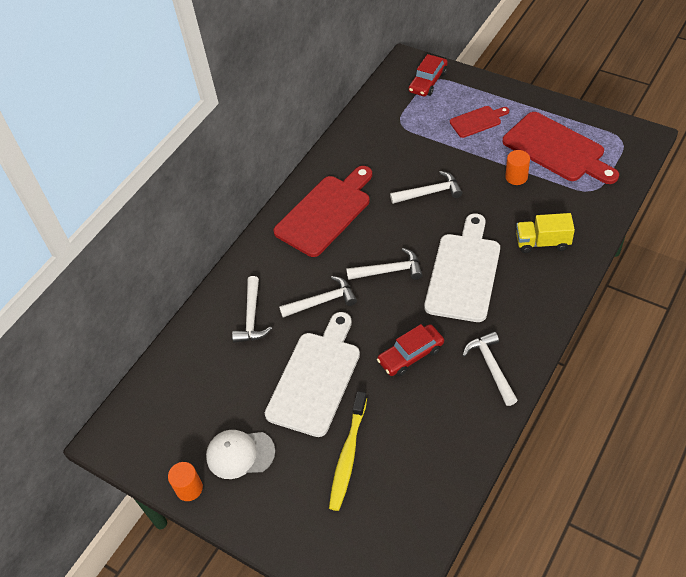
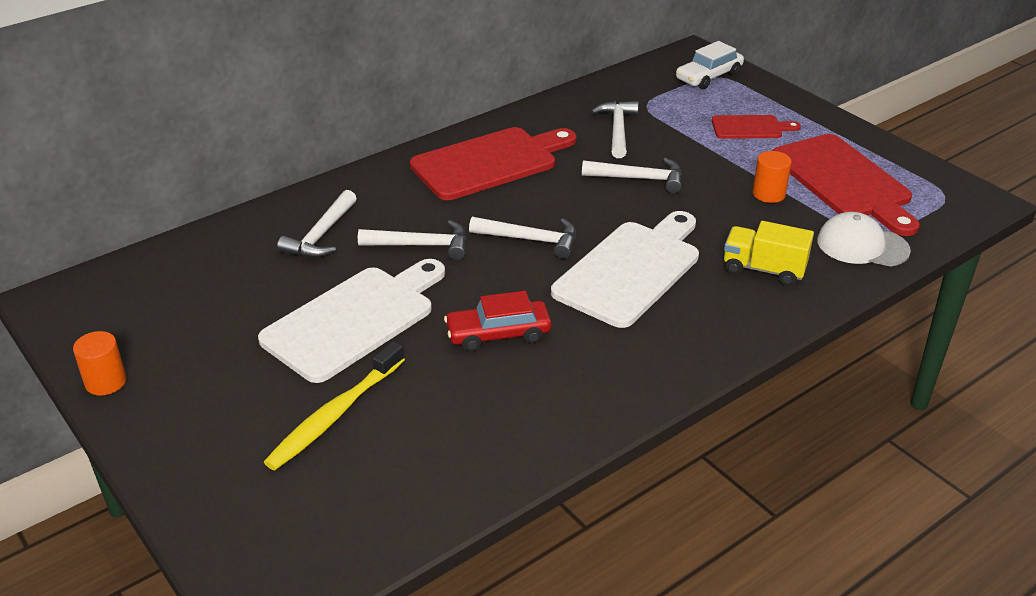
camera: 15 degrees right, 15 degrees down
(240, 454) = (197, 367): white cap -> white cap (862, 245)
(428, 82) = (708, 76): red car -> white car
(491, 367) = (602, 381): white hammer -> white hammer (617, 130)

